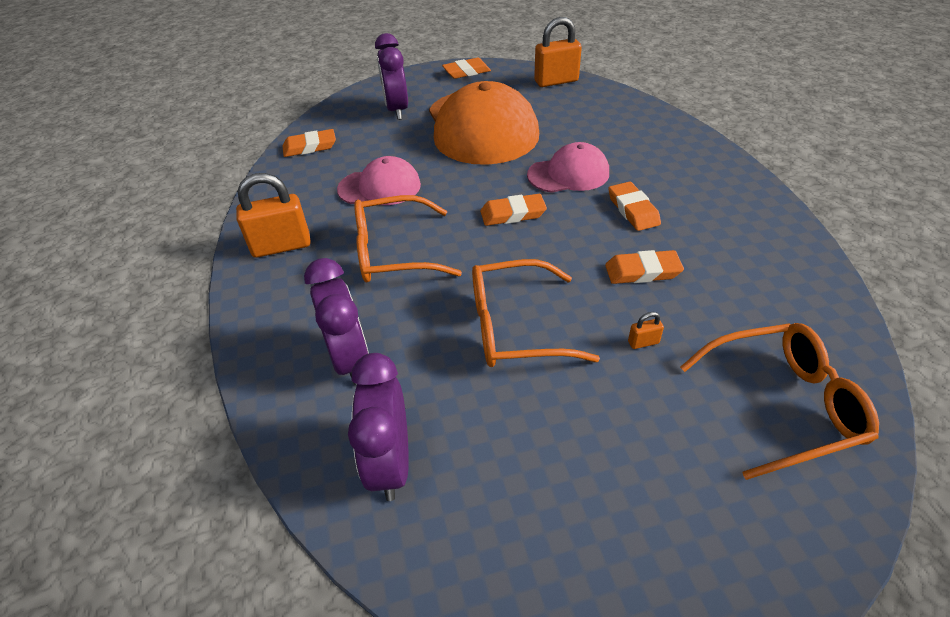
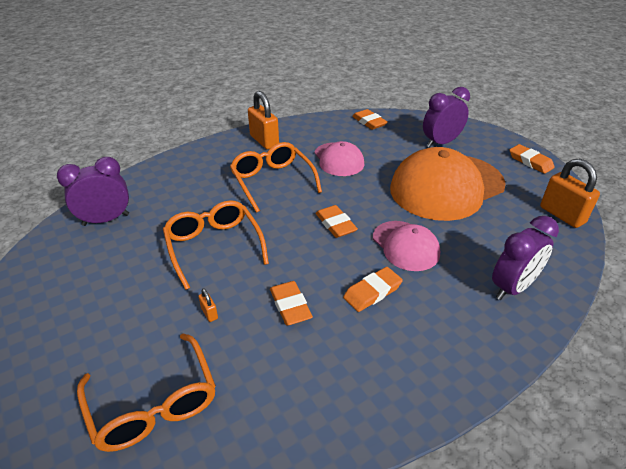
camera: 70 degrees right, 5 degrees down
(350, 359) = (177, 188): purple clock -> purple clock (512, 287)

